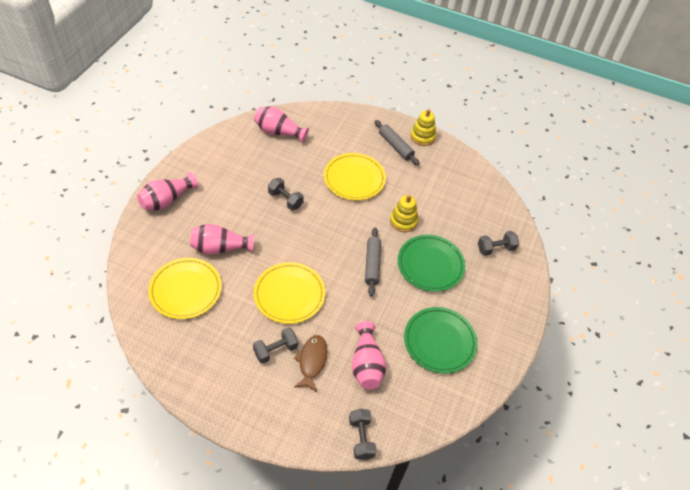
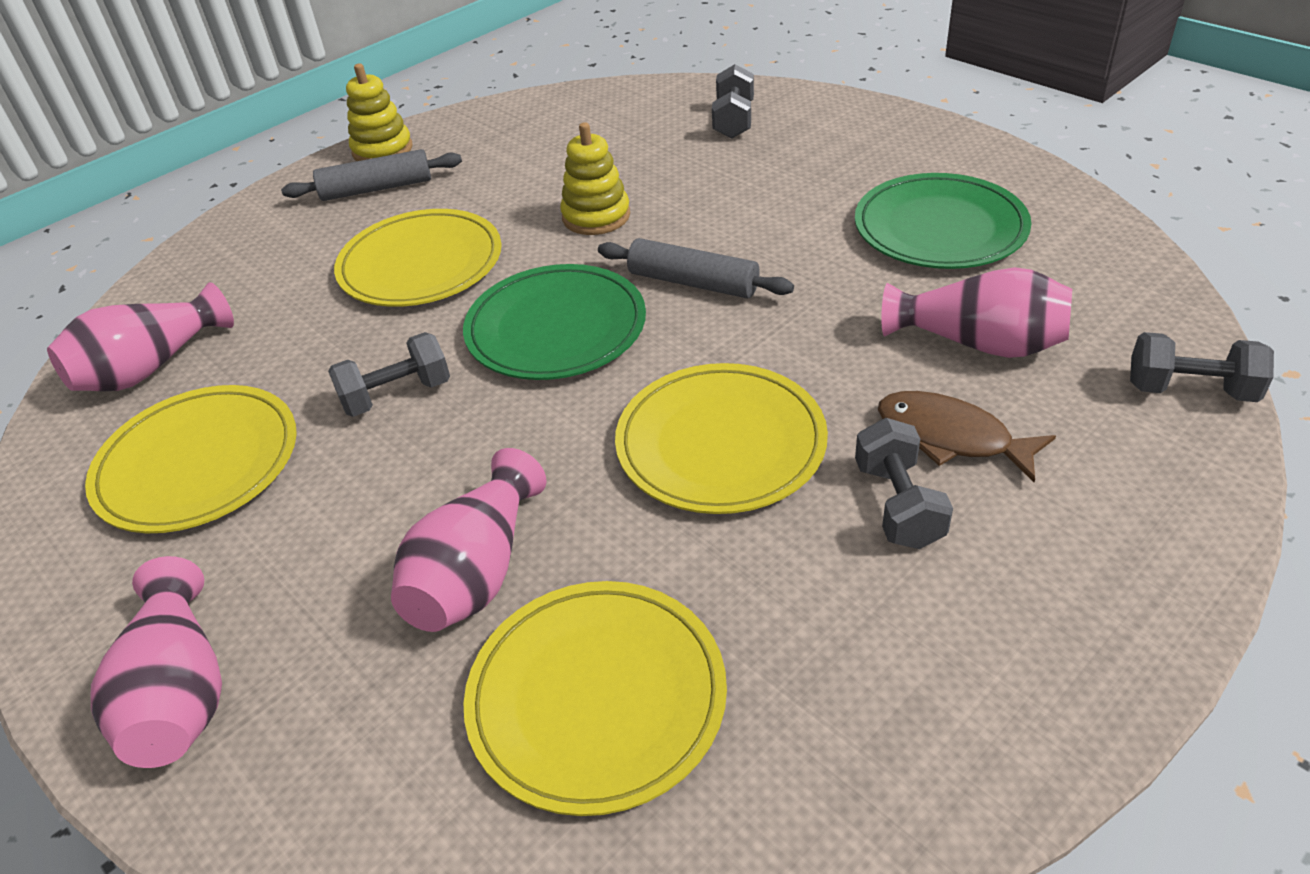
camera: 60 degrees left, 10 degrees down
(242, 164) = (198, 464): none -> yellow plate
(430, 265) = (734, 203): green plate -> green plate (556, 328)

